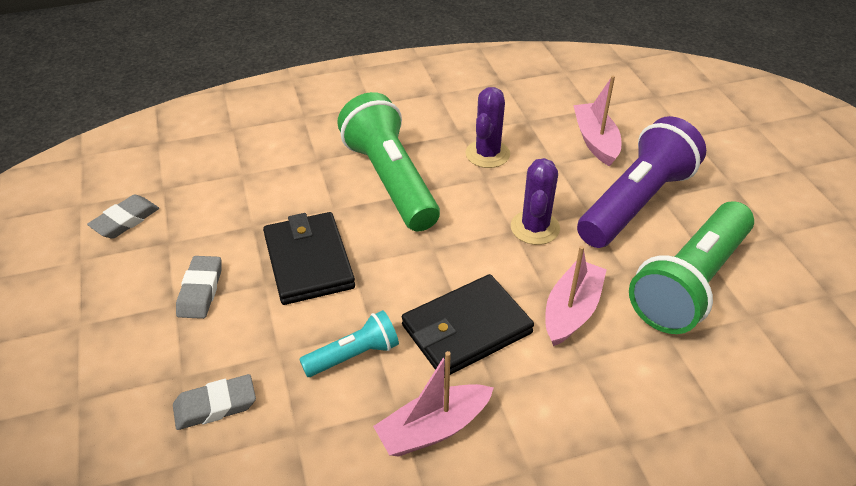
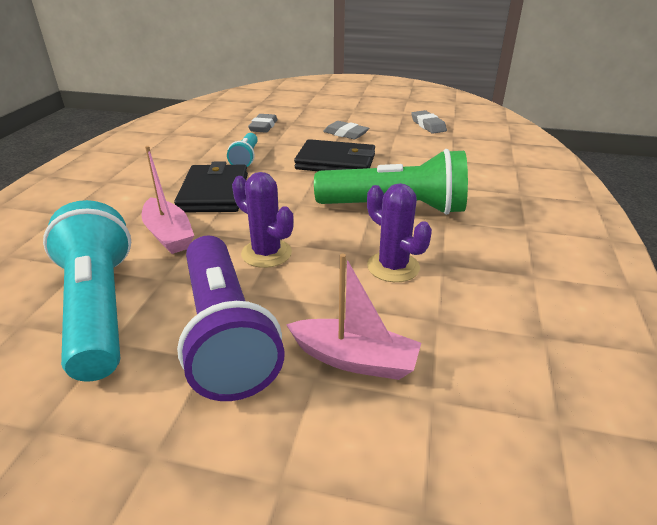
camera: 120 degrees right, 10 degrees down
(433, 428) = (170, 166): pink boat -> none
(690, 283) = (99, 308): green flashlight -> turquoise flashlight

